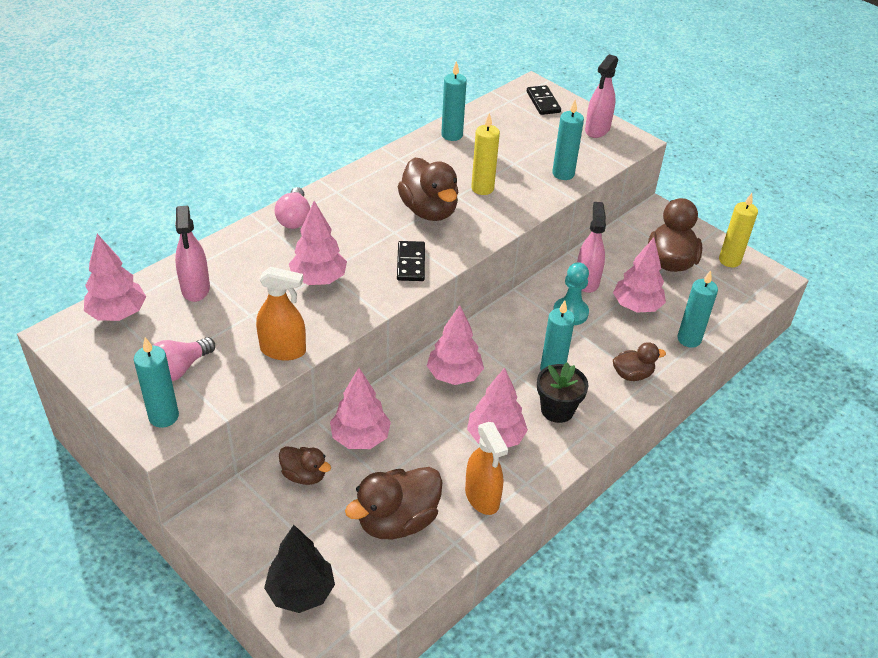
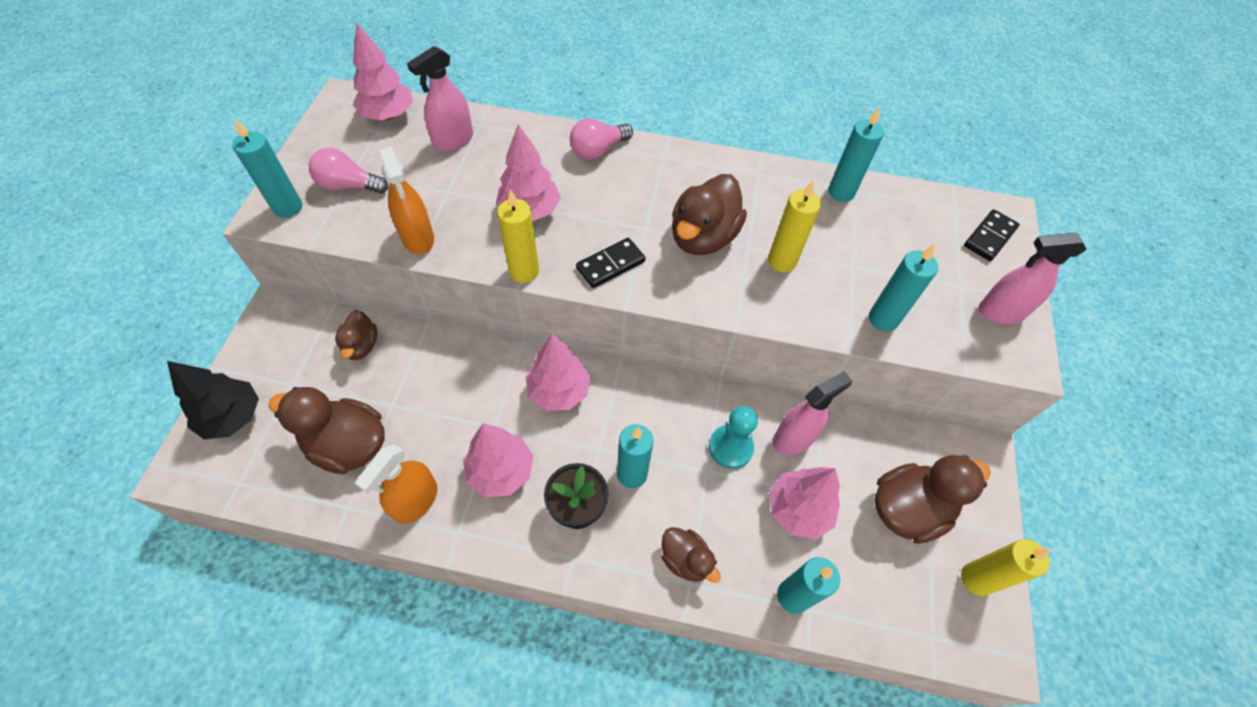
camera: 55 degrees right, 15 degrees up
(360, 438) = (429, 361): pink tree -> none
(375, 307) = (524, 271): none -> yellow candle

